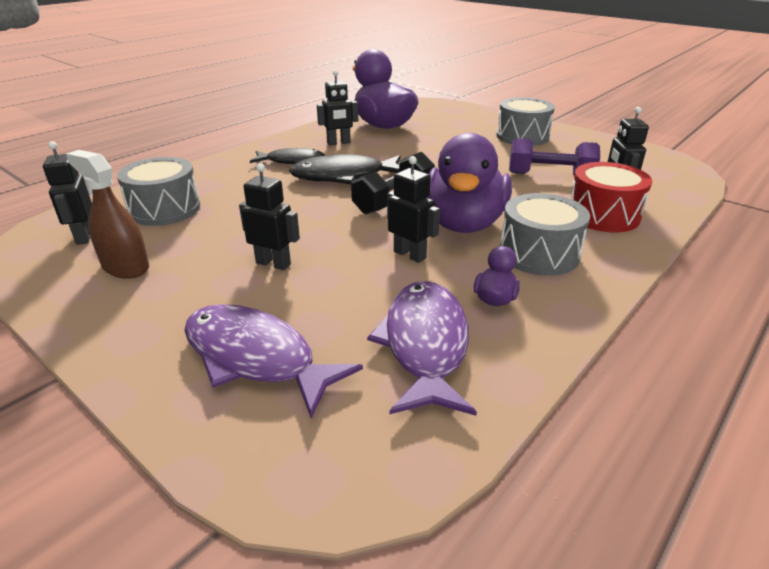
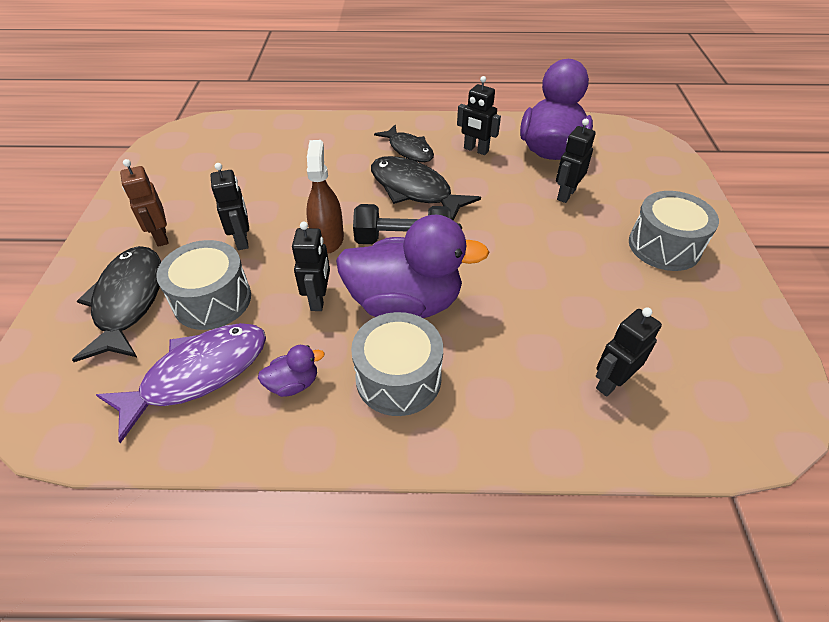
camera: 50 degrees right, 15 degrees up
(84, 236) = (204, 146): black robot -> black robot (566, 194)
(125, 267) = (184, 185): brown spray bottle -> brown spray bottle (328, 238)
(165, 209) = (268, 149): grey drum -> grey drum (212, 300)
(184, 306) = (161, 237): none -> brown robot
(256, 358) = (128, 301): purple fish -> black fish
(464, 224) = (405, 303): purple duck -> purple duck turned 150 degrees counterclockwise
(550, 175) = (585, 312): purple dumbbell -> none
(603, 215) = (534, 393): red drum -> none

